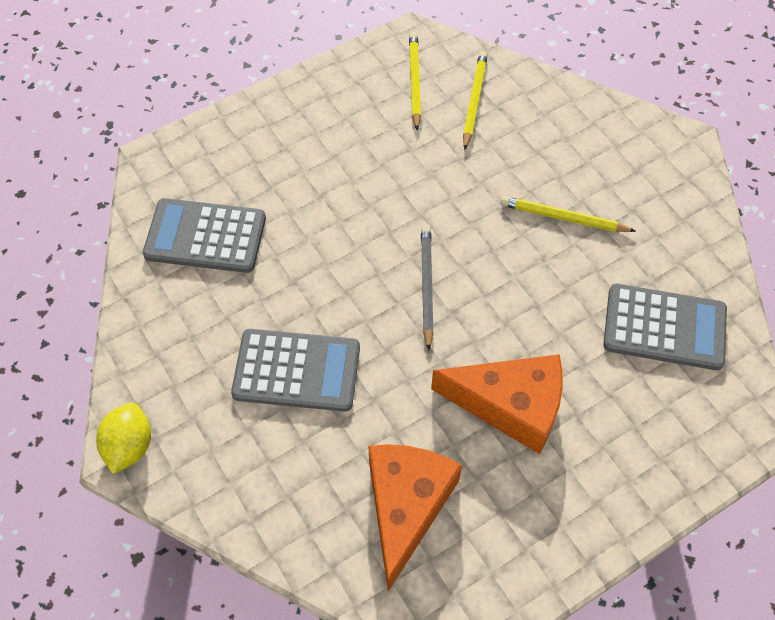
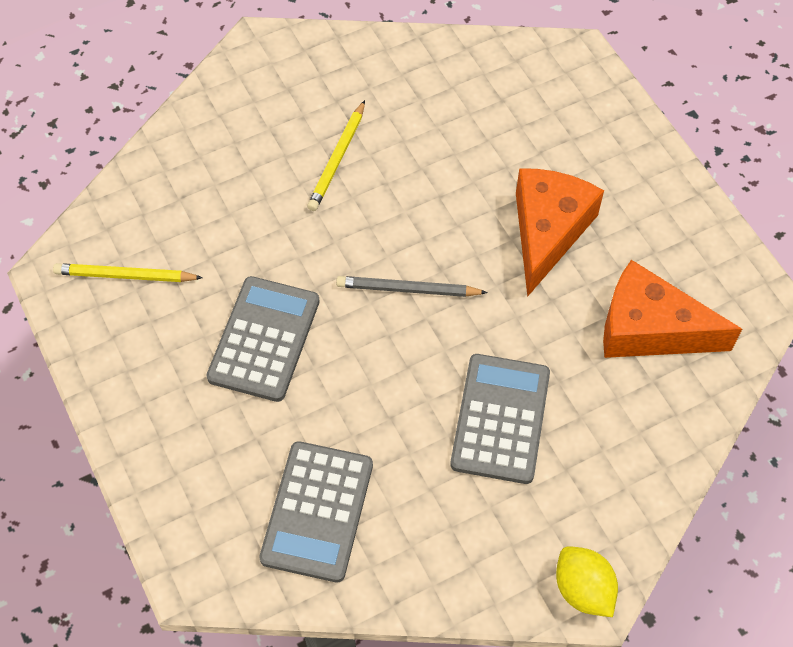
camera: 85 degrees left, 0 degrees up
(129, 446) = (583, 589): yellow lemon -> yellow lemon turned 45 degrees clockwise
(474, 101) = (166, 219): yellow pencil -> none
(664, 327) = (472, 99): grey calculator -> grey calculator (264, 339)

